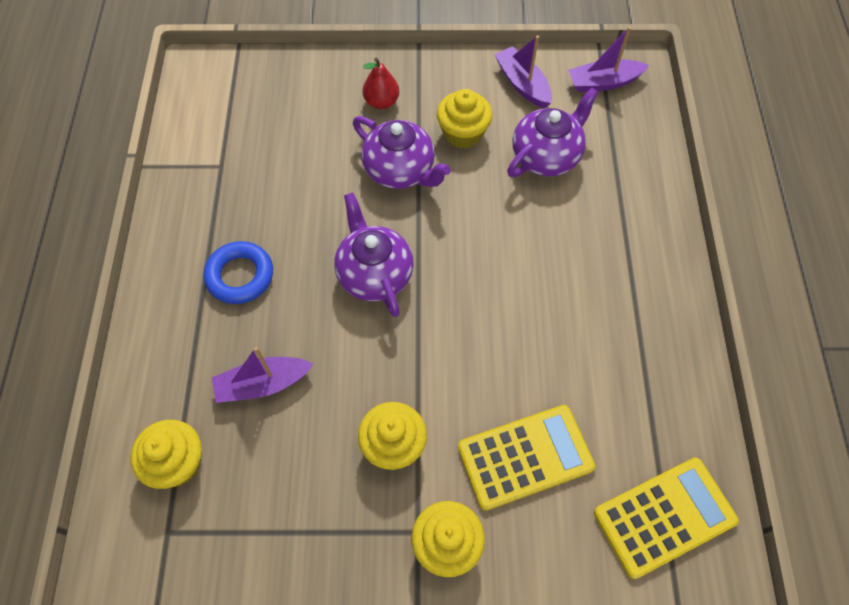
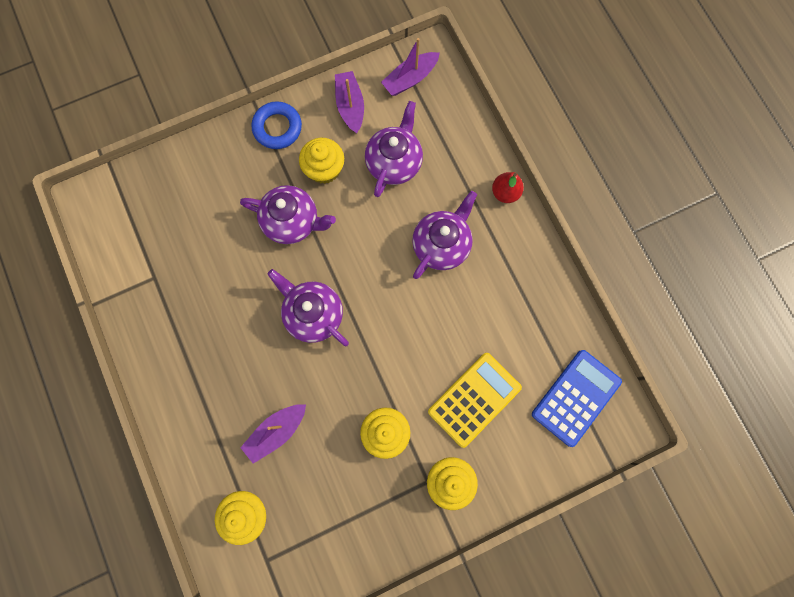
camera: 25 degrees left, 15 degrees up
(240, 276) = (217, 359): blue ring -> blue ring (277, 128)
(381, 102) = (250, 168): red pear -> red pear (505, 193)
(522, 84) = (350, 106): purple boat -> purple boat turned 45 degrees clockwise
(563, 262) = (441, 245): none -> purple teapot
(664, 516) = (575, 397): yellow calculator -> blue calculator

